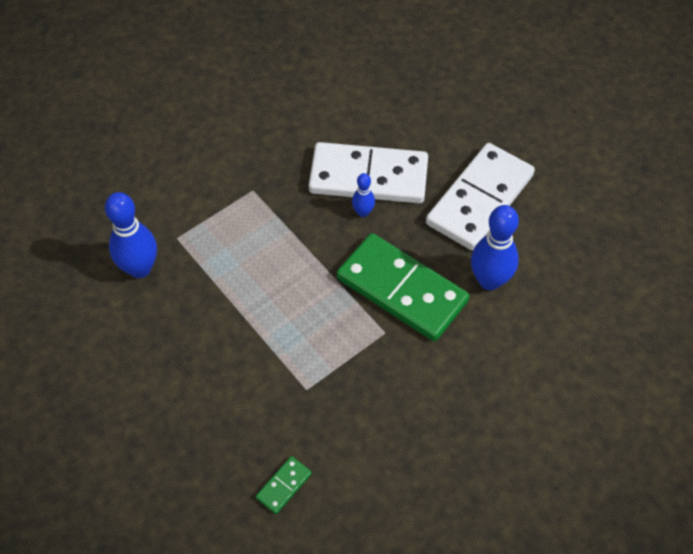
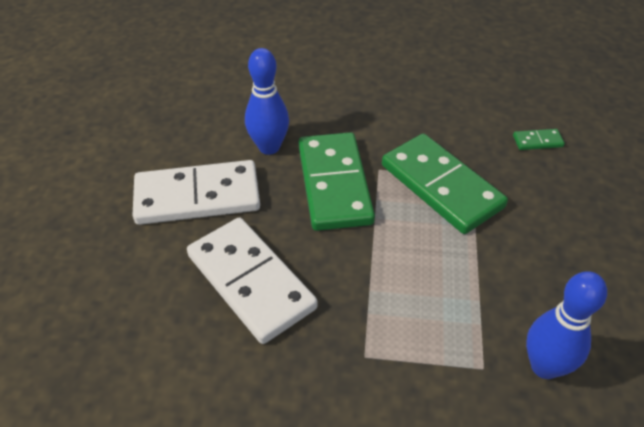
camera: 135 degrees left, 10 degrees down
(321, 358) = (441, 186): none -> green domino
(363, 212) = (293, 257): blue bowling pin -> none

